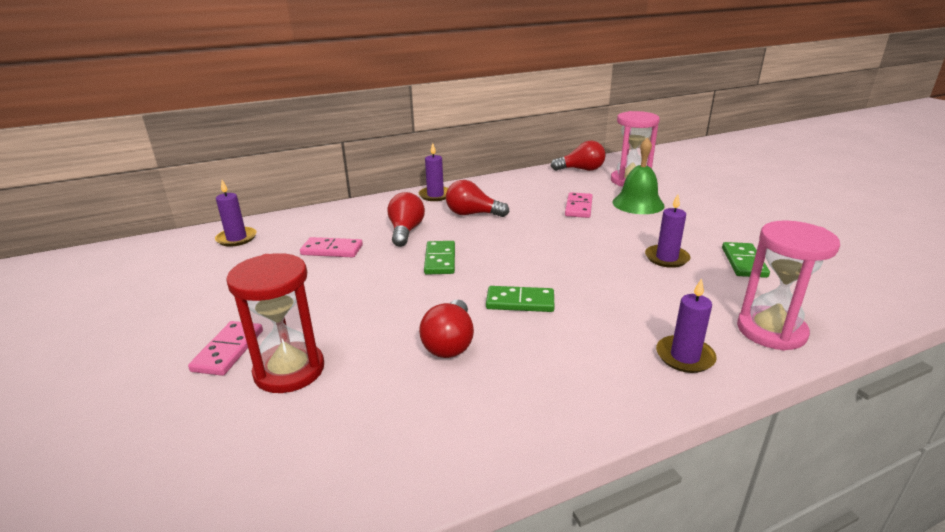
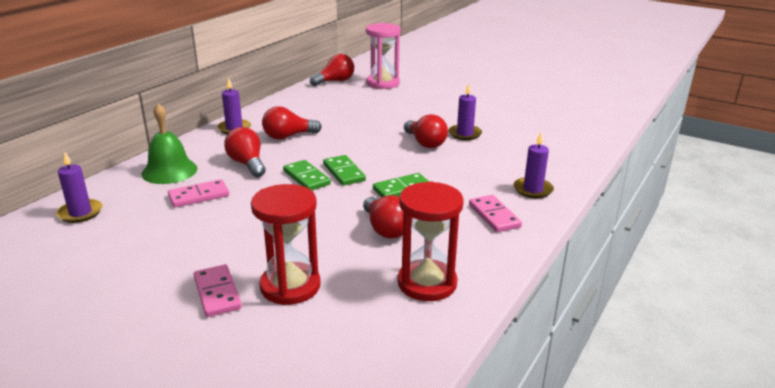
camera: 35 degrees left, 0 degrees up
(416, 429) = (427, 283): none -> red hourglass
(578, 207) = (367, 112): pink domino -> pink domino (494, 216)
(605, 256) = (425, 143): none -> red light bulb
(638, 204) = (407, 100): green bell -> green bell (169, 171)
(744, 262) = (512, 125): green domino -> green domino (344, 172)
(771, 331) = (562, 161): pink hourglass -> none

